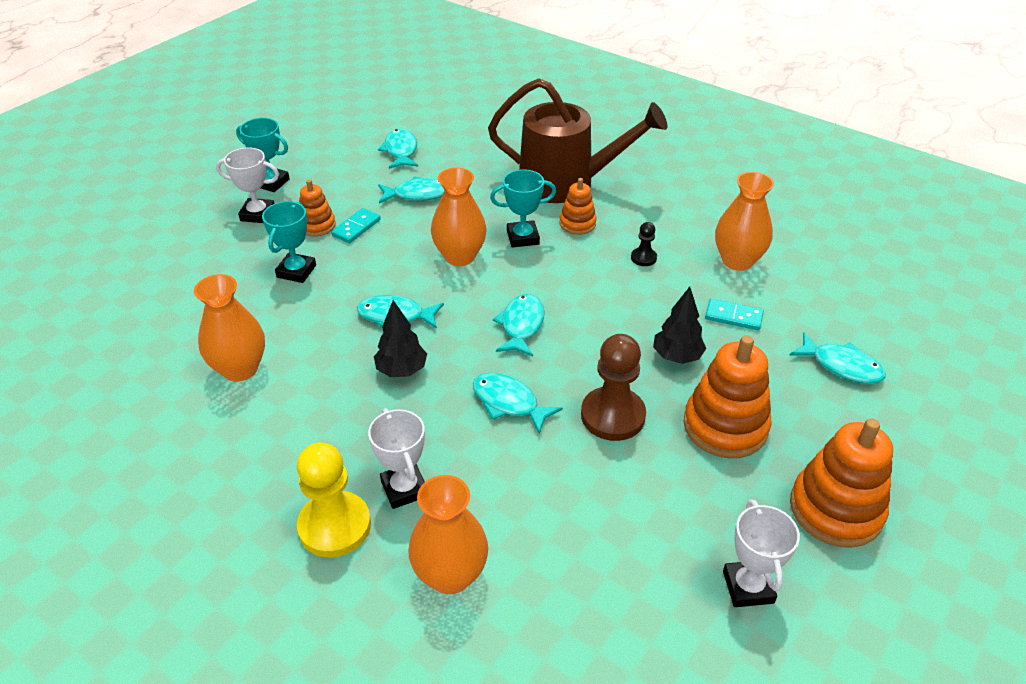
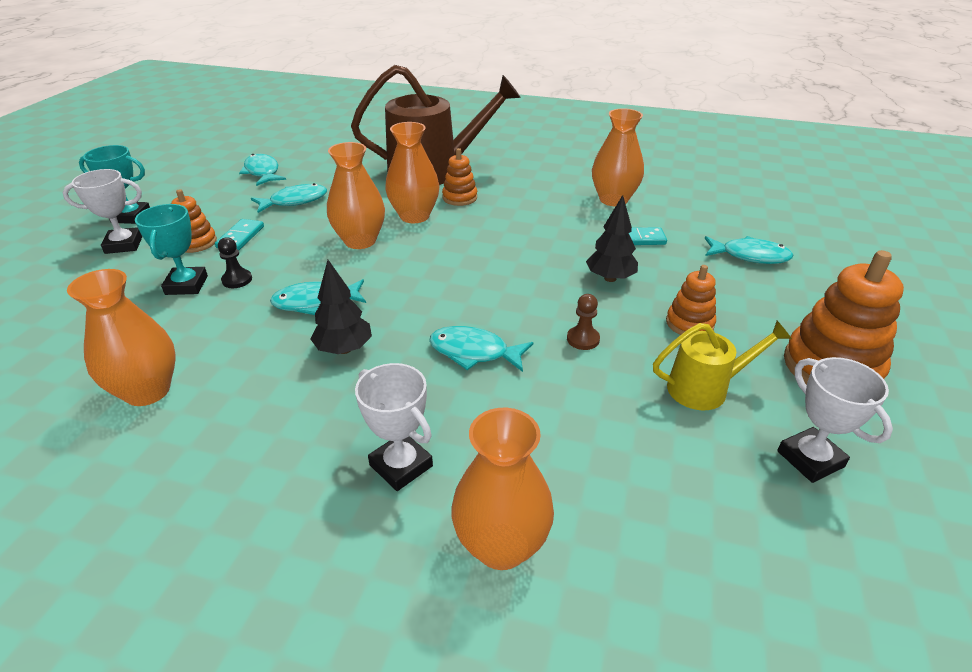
camera: 20 degrees left, 5 degrees down
(334, 526) = (333, 532): yellow pawn -> none
(521, 325) = (450, 284): turquoise fish -> none
(523, 237) = (414, 216): turquoise trophy -> orange vase
(613, 416) = (583, 339): brown pawn -> brown pawn, size x0.48
(643, 258) = (533, 211): black pawn -> black pawn (237, 280)
(696, 495) = (705, 388): none -> yellow watering can
(725, 426) = (689, 323): orange stacking toy -> orange stacking toy, size x0.56

